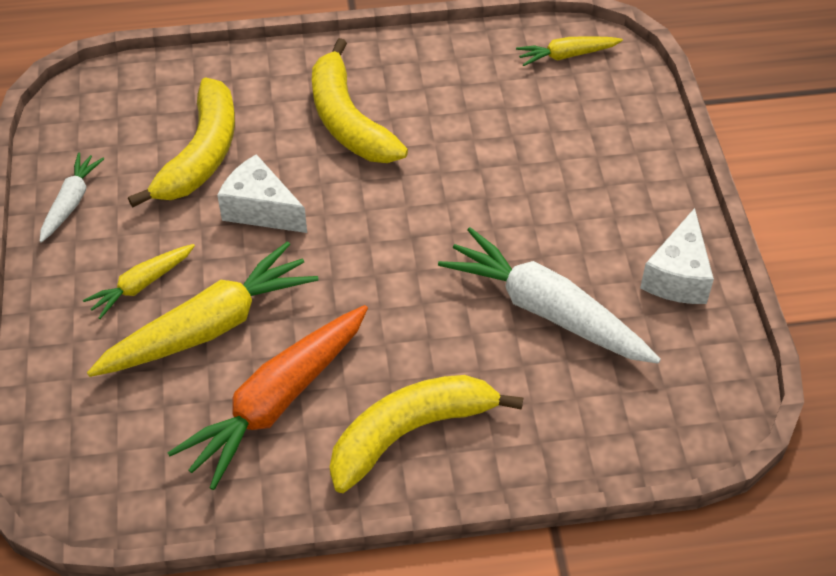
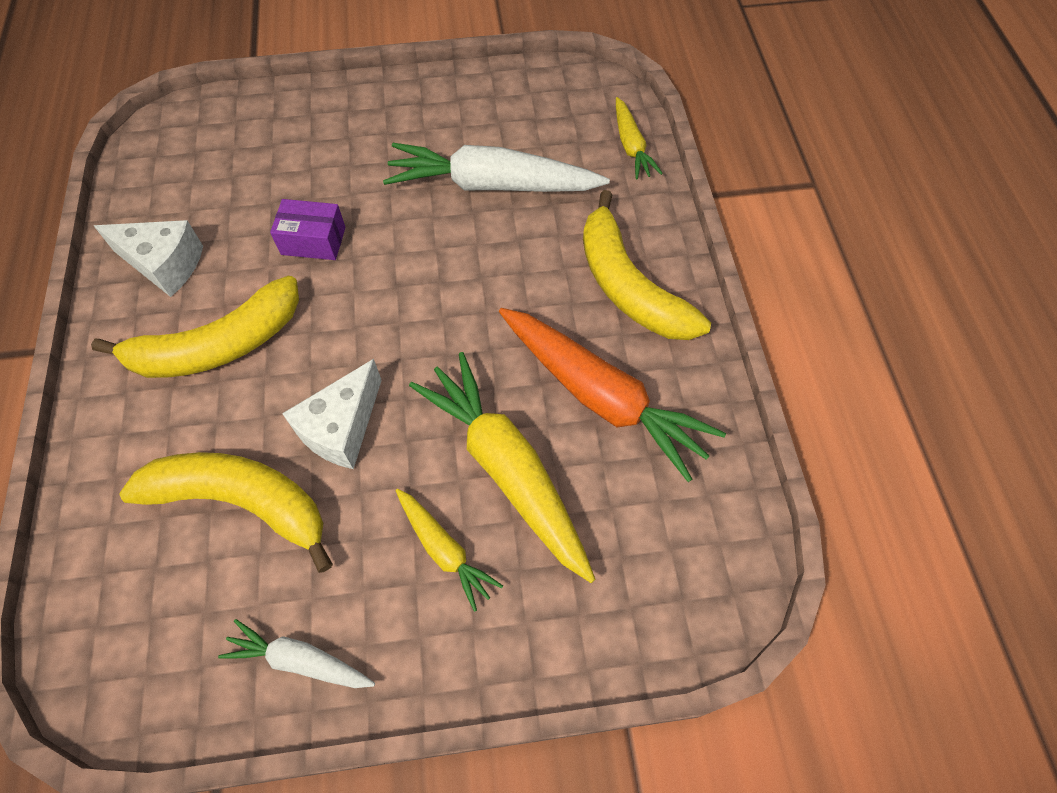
camera: 90 degrees left, 10 degrees up
(464, 171) = (313, 241): none -> purple box
(546, 310) = (492, 185): white carrot -> white carrot turned 60 degrees clockwise
(567, 55) = (167, 154): yellow carrot -> yellow carrot (631, 146)
(677, 276) = (458, 97): white cheese -> white cheese (164, 265)

